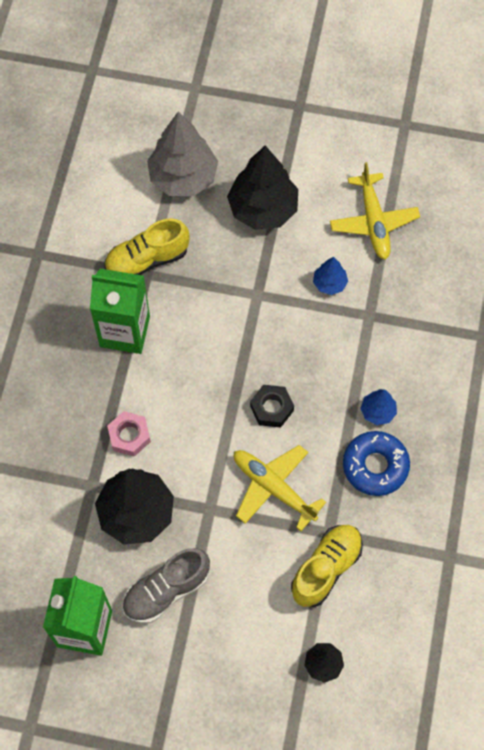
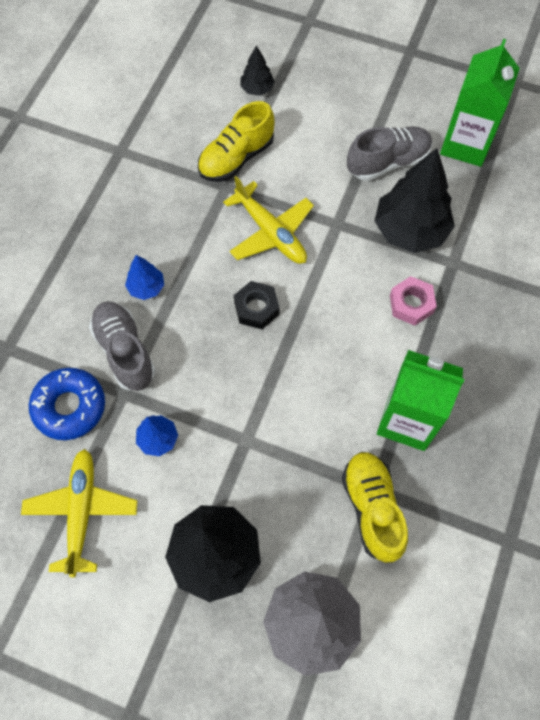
camera: 170 degrees left, 0 degrees up
(147, 260) = (372, 508): yellow shoe -> yellow shoe turned 90 degrees counterclockwise
(375, 466) = (165, 236): blue donut -> blue donut (69, 407)
(379, 350) = (125, 351): none -> grey shoe

